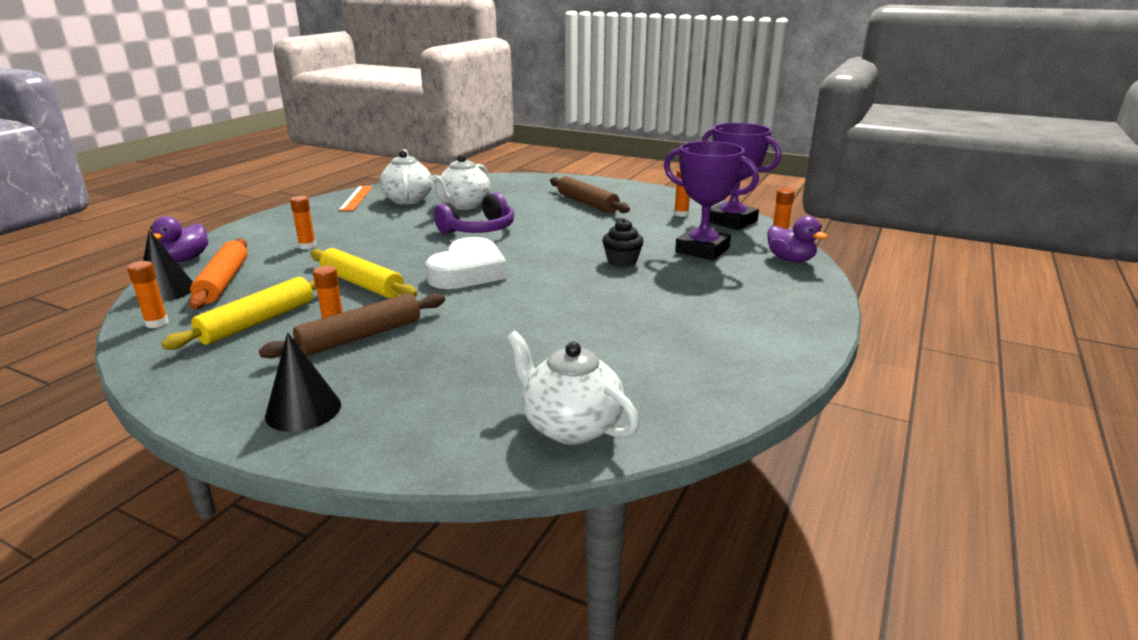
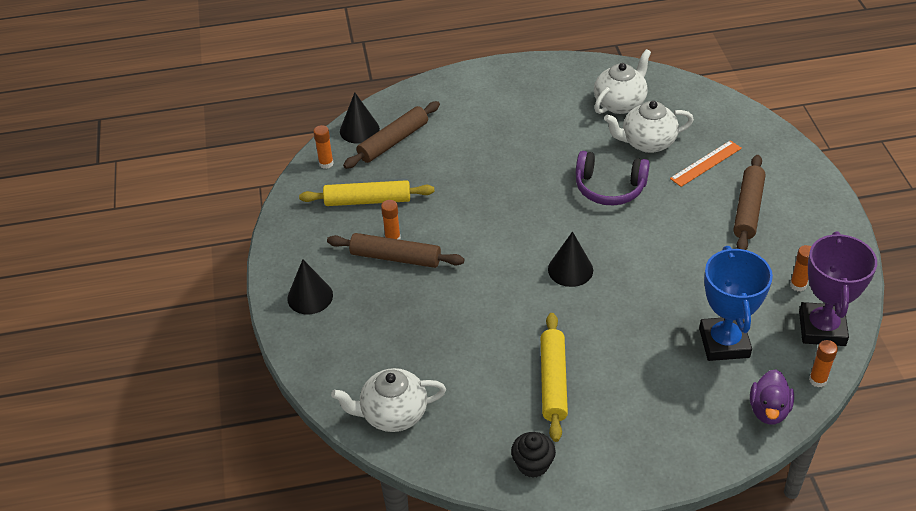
camera: 55 degrees right, 20 degrees up
(185, 259) = (401, 96): purple duck -> none
(223, 282) = (393, 141): orange rolling pin -> brown rolling pin
(307, 246) = (479, 129): orange glue stick -> none
(356, 198) = (587, 75): orange ruler -> orange ruler (706, 163)
(362, 284) = (456, 202): yellow rolling pin -> yellow rolling pin (553, 381)
(468, 272) = (529, 238): white heart -> none
(534, 270) = (570, 269): none -> black cone
(570, 426) = (393, 414): white teapot -> white teapot turned 105 degrees counterclockwise
(622, 261) = (642, 307): black cupcake -> black cupcake (533, 464)
(702, 250) = (724, 343): purple trophy -> blue trophy

